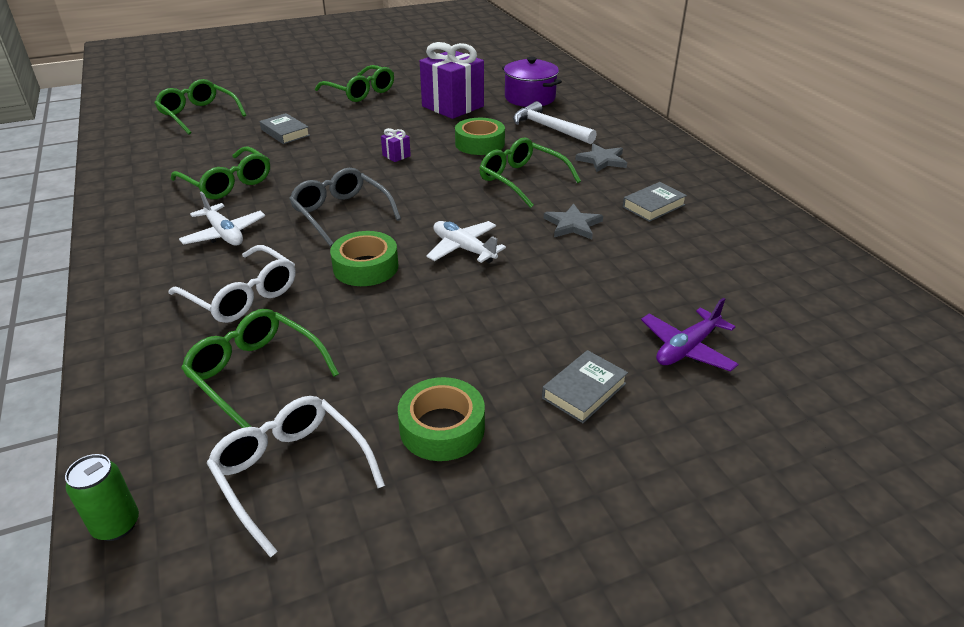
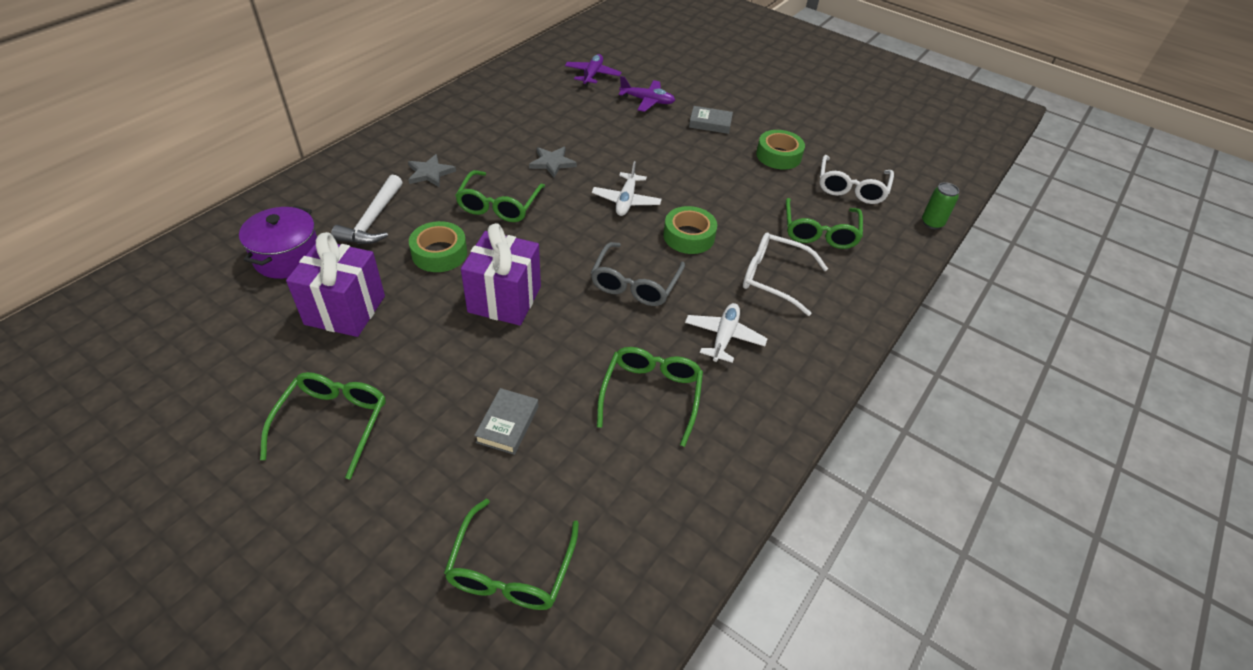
camera: 125 degrees left, 10 degrees up
(242, 296) = (774, 278): white glasses -> white glasses turned 75 degrees counterclockwise
(396, 156) = (504, 299): purple gift -> purple gift, size x2.49
(653, 206) = (496, 135): grey book -> none
(792, 321) = (592, 75): none -> purple plane

